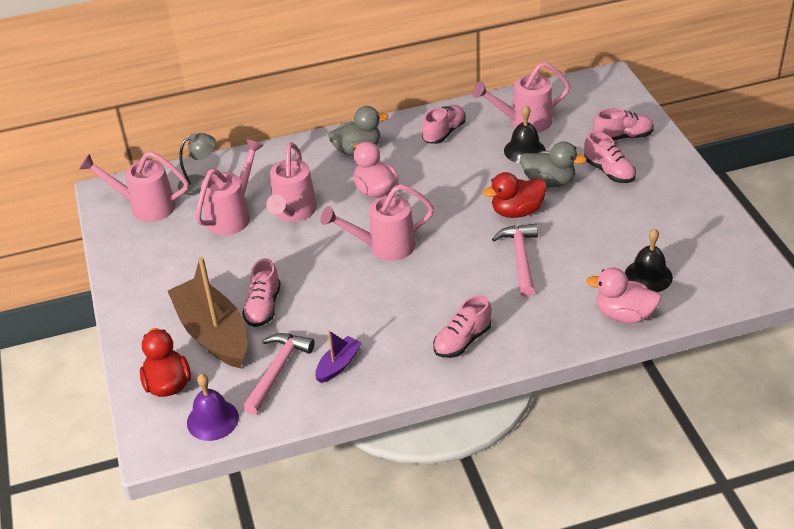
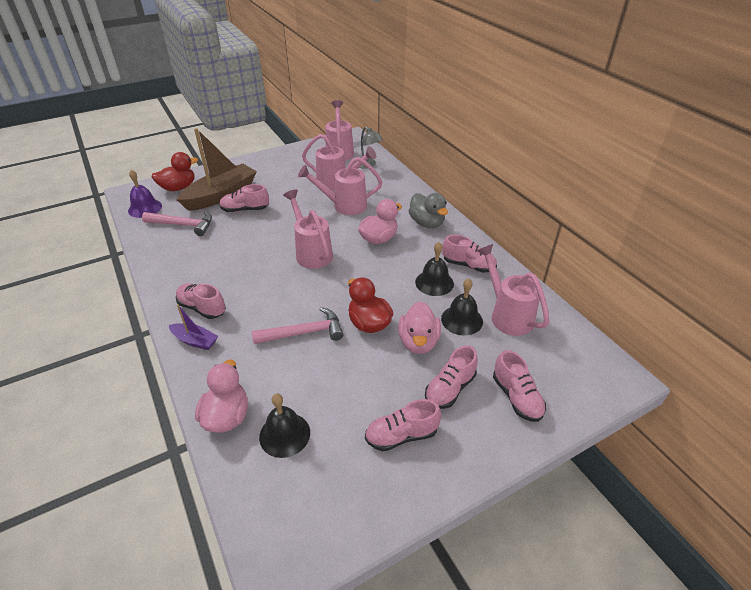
camera: 75 degrees right, 0 degrees up
(338, 365) = (185, 249): purple boat -> purple boat (195, 341)
(465, 160) = (434, 282): none -> black bell
(549, 182) = (418, 342): grey duck -> pink duck
(655, 206) = (401, 435): none -> pink shoe

